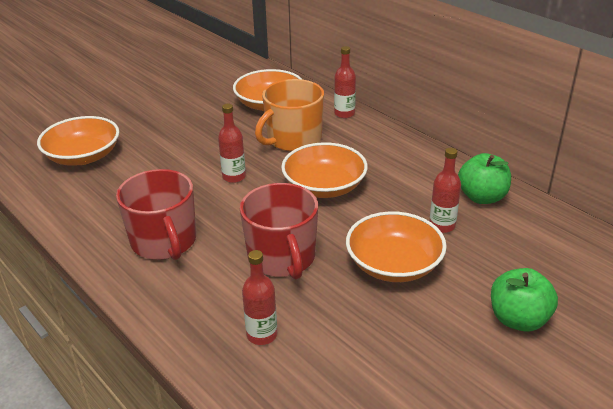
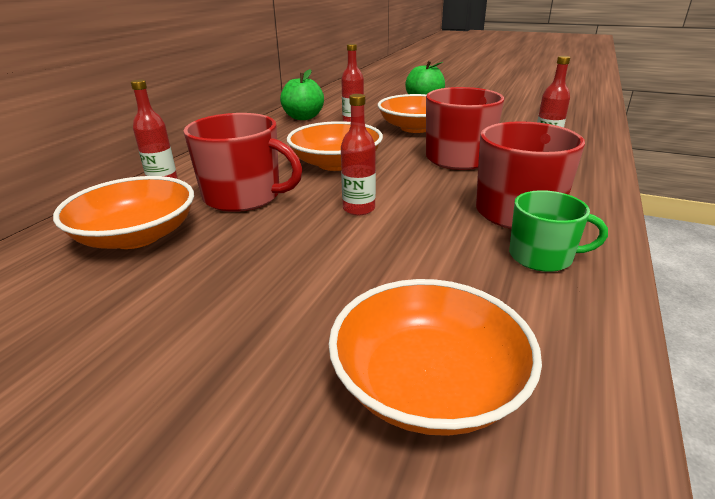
camera: 115 degrees left, 5 degrees down
(112, 223) = (542, 256): none -> green mug
(293, 139) = (244, 196): orange mug -> red mug

